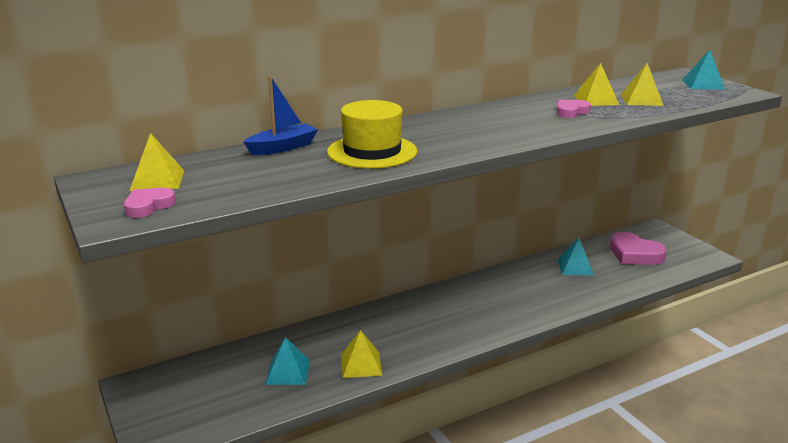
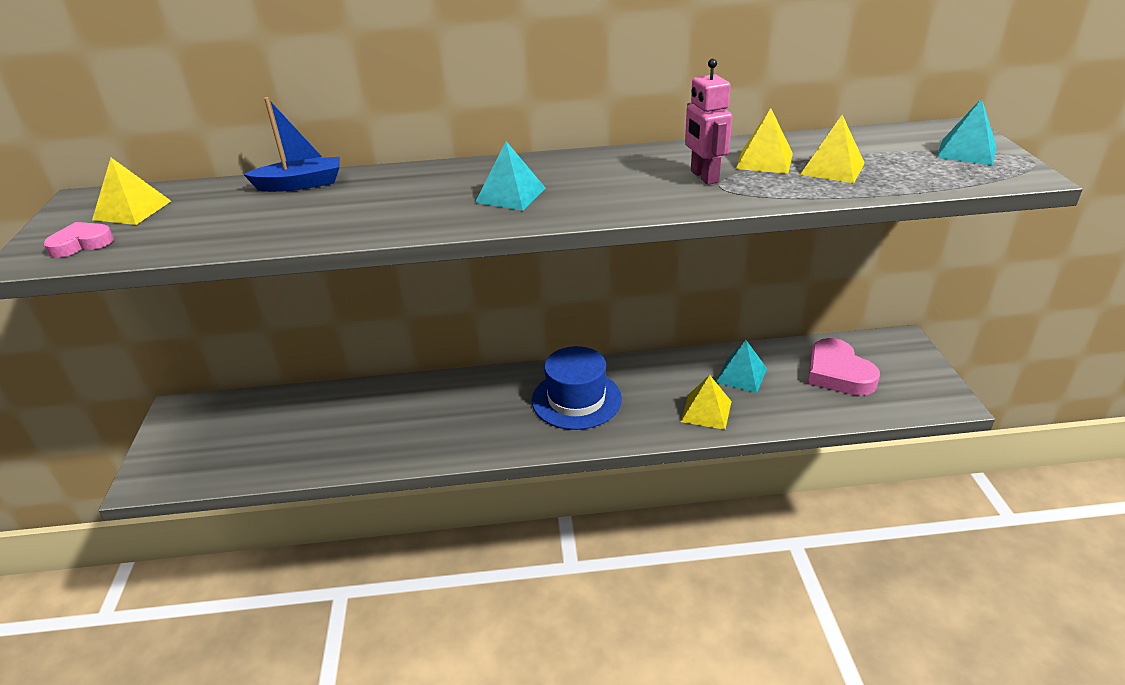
camera: 25 degrees right, 10 degrees up
(288, 372) = (318, 434): turquoise pyramid -> turquoise pyramid (510, 195)
(361, 364) = (394, 445): yellow pyramid -> yellow pyramid (706, 411)
(372, 152) = (383, 205): yellow hat -> none
(475, 304) = (576, 399): none -> blue hat
(571, 112) = (704, 177): pink heart -> pink robot

